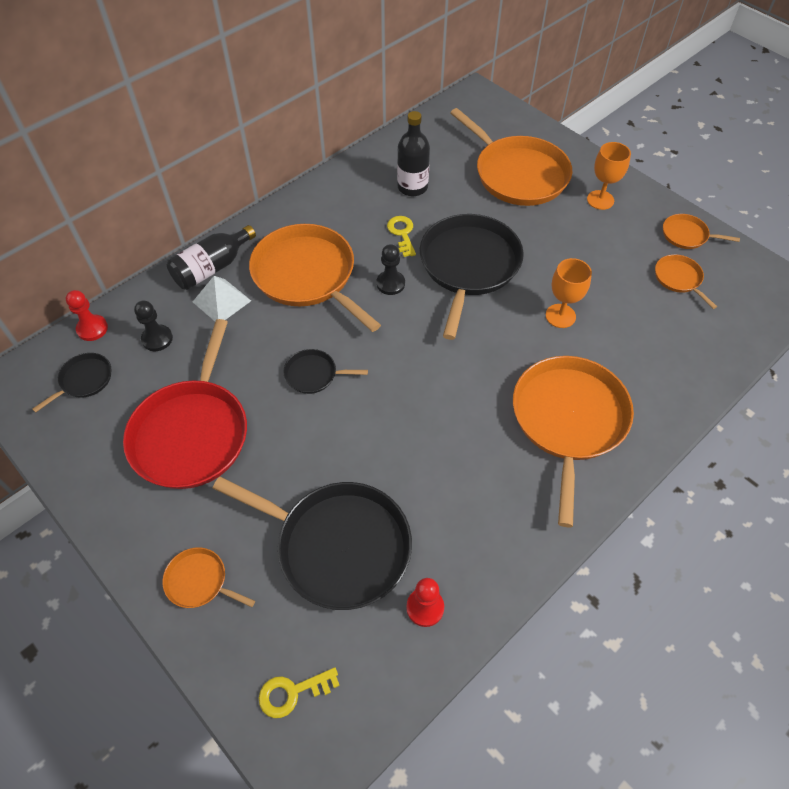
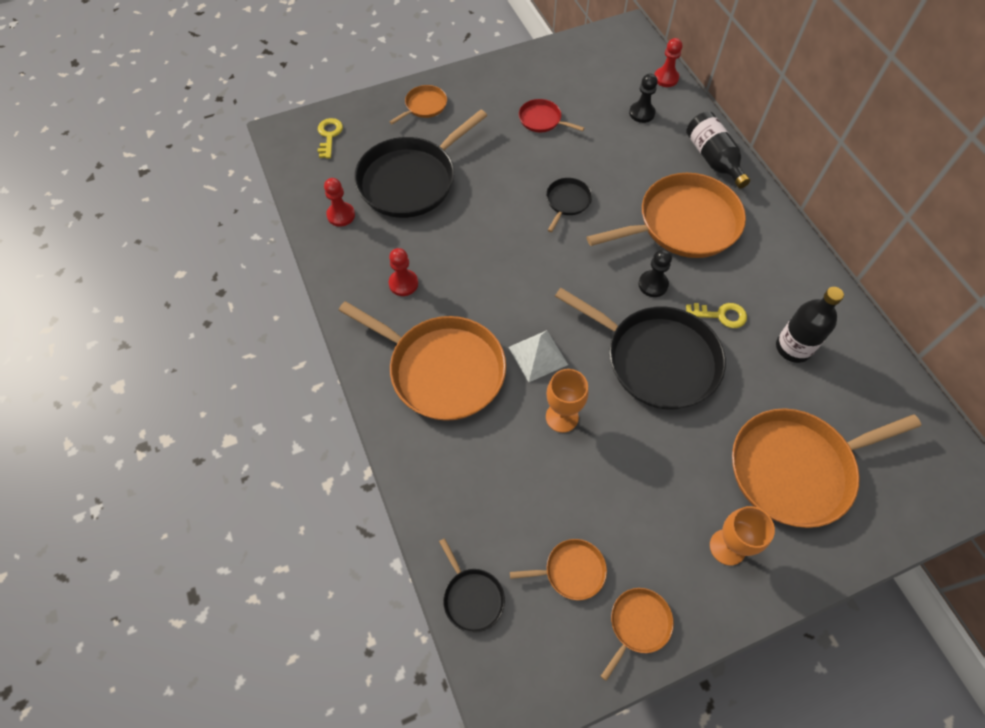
camera: 110 degrees right, 5 degrees up
(84, 380) = (615, 69): black pan -> black pan (472, 597)
(192, 433) = (542, 120): red pan -> red pan, size x0.46
(221, 301) = (670, 158): white pyramid -> white pyramid (537, 355)
(489, 494) = (403, 283): none -> red pawn

